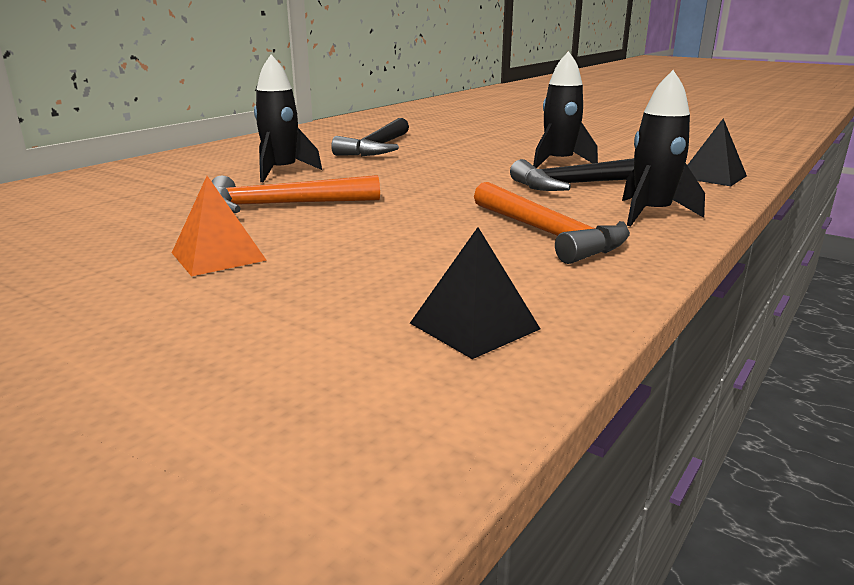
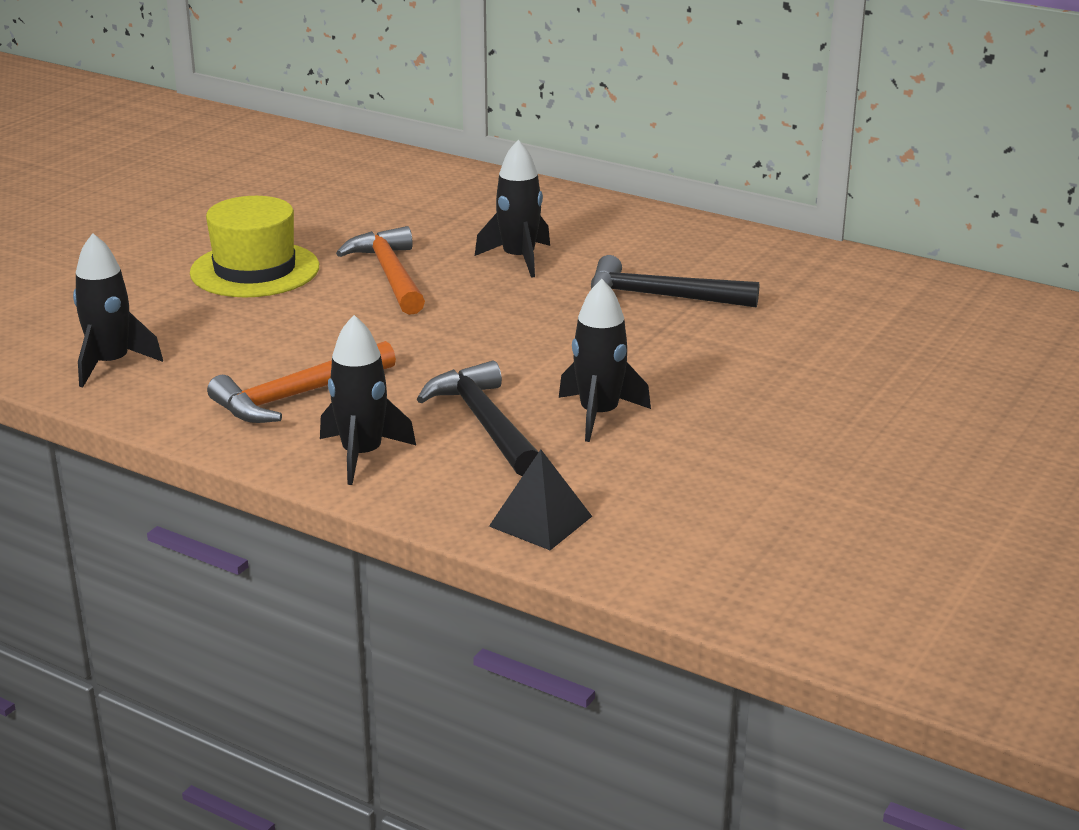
camera: 85 degrees right, 5 degrees up
(218, 256) = (255, 270): orange pyramid -> yellow hat
(474, 326) = (111, 364): black pyramid -> black rocket

